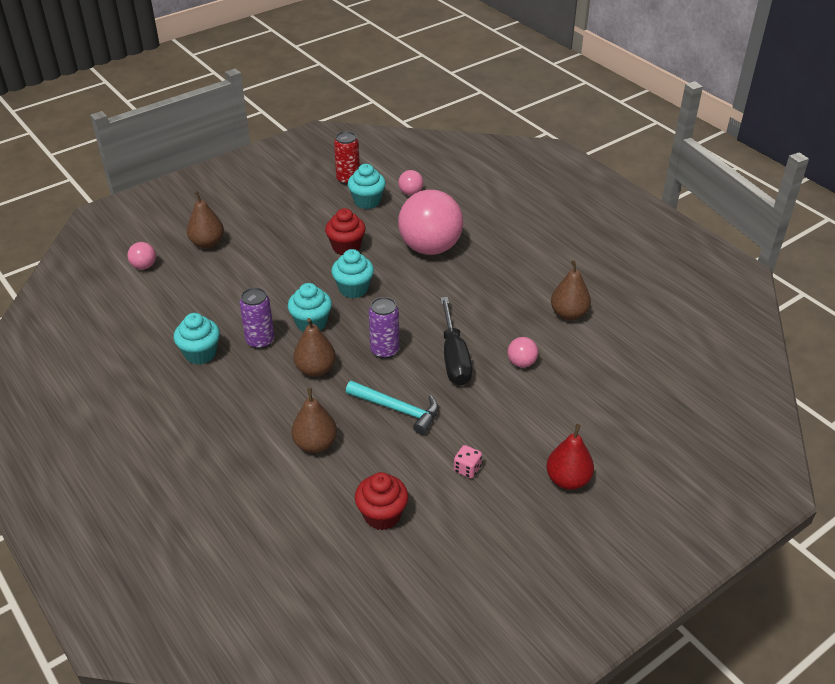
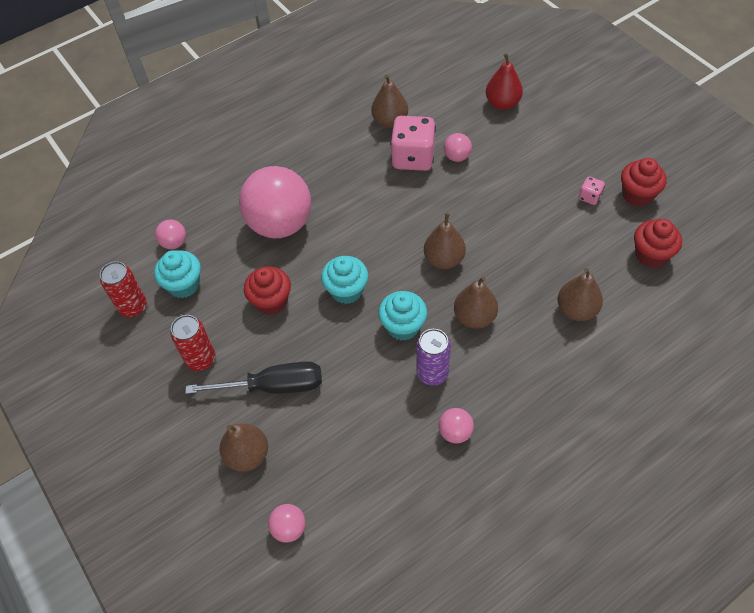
camera: 85 degrees left, 15 degrees up
(200, 353) = (455, 432): turquoise cupcake -> pink ball
(295, 215) = (201, 359): none -> red can
(384, 350) = (444, 259): purple can -> brown pear
(397, 410) = (525, 247): turquoise hammer -> none
(454, 358) = (452, 205): black screwdriver -> black screwdriver (274, 386)
(471, 514) = (637, 195): none -> red cupcake
(517, 330) = (413, 158): none -> pink dice
(568, 480) = (591, 134): red pear -> red pear (502, 103)

